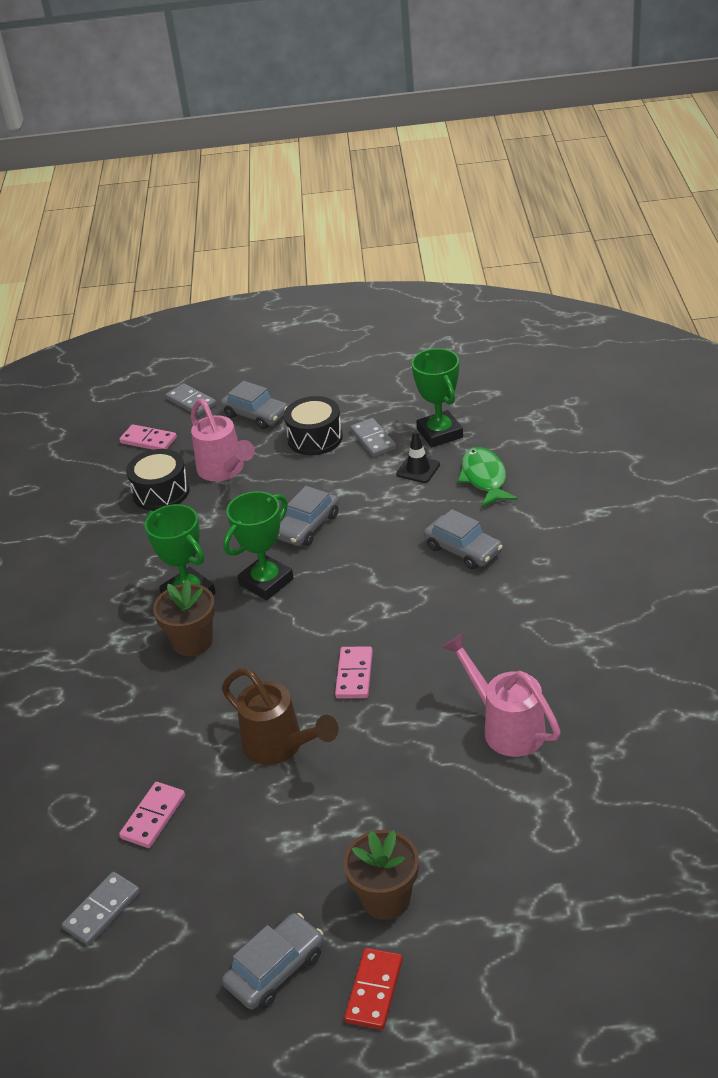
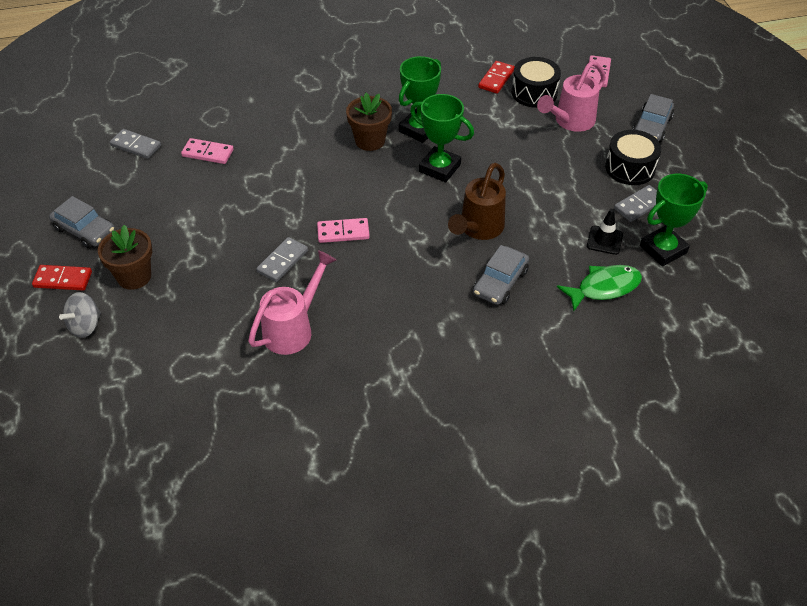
camera: 75 degrees right, 10 degrees up
(121, 520) = (496, 79): none -> red domino
(191, 402) = (657, 86): grey domino -> grey domino (282, 261)
(281, 747) = (269, 203): brown watering can -> brown watering can (478, 229)
(307, 526) = (511, 181): grey car -> none
(470, 953) = (85, 326): none -> grey spinning top

